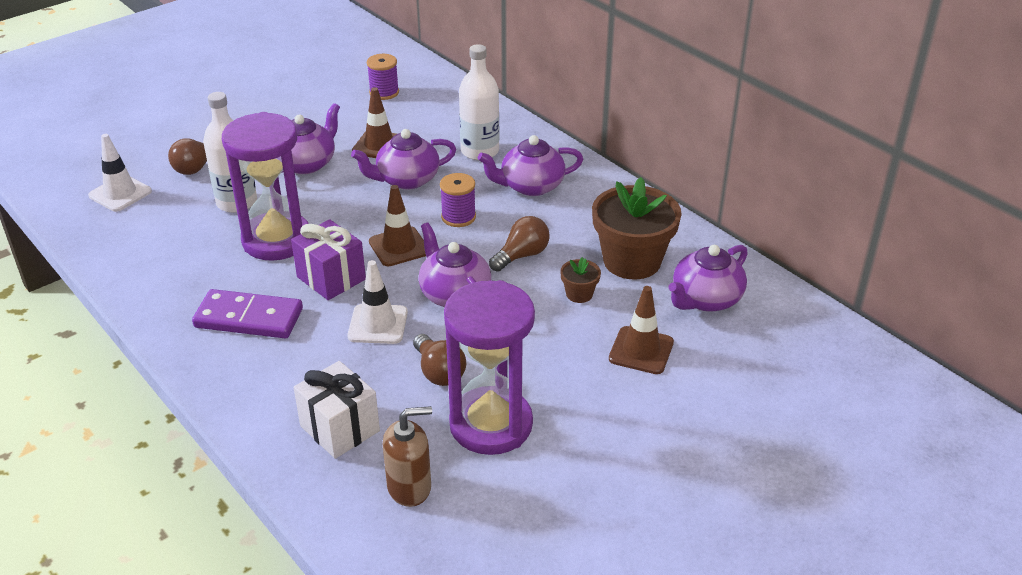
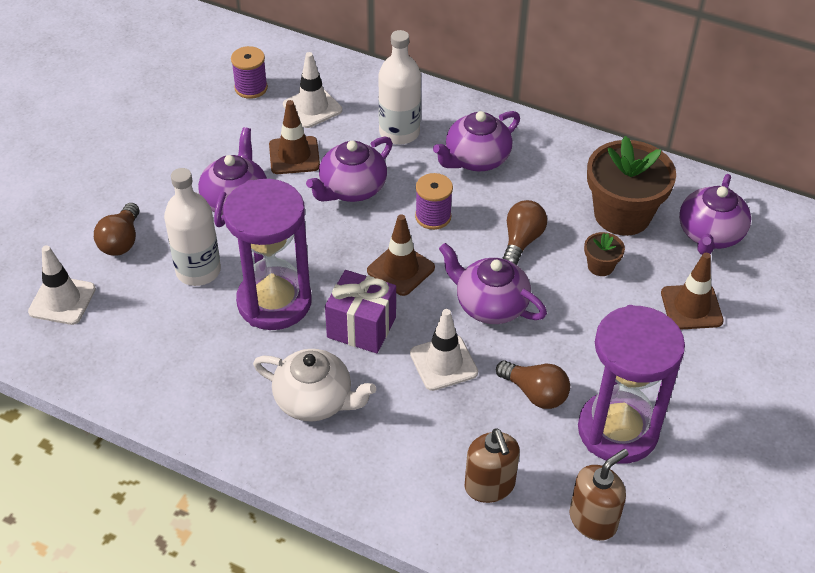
camera: 25 degrees left, 10 degrees up
(249, 318) = (315, 400): purple domino -> white teapot
(339, 428) = (489, 486): white gift -> brown soap dispenser
(422, 117) = (312, 107): none -> white traffic cone

